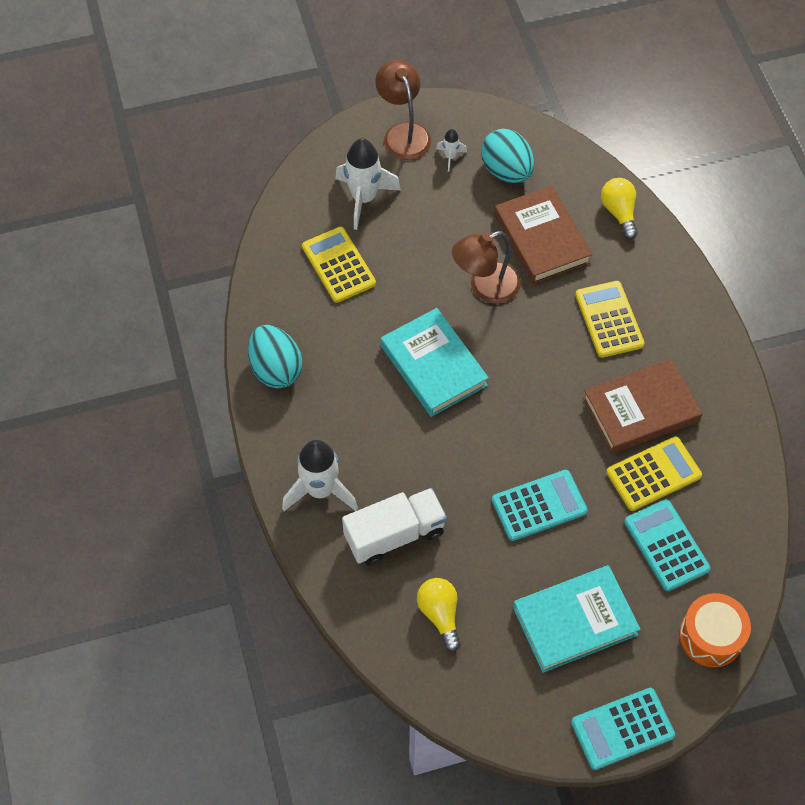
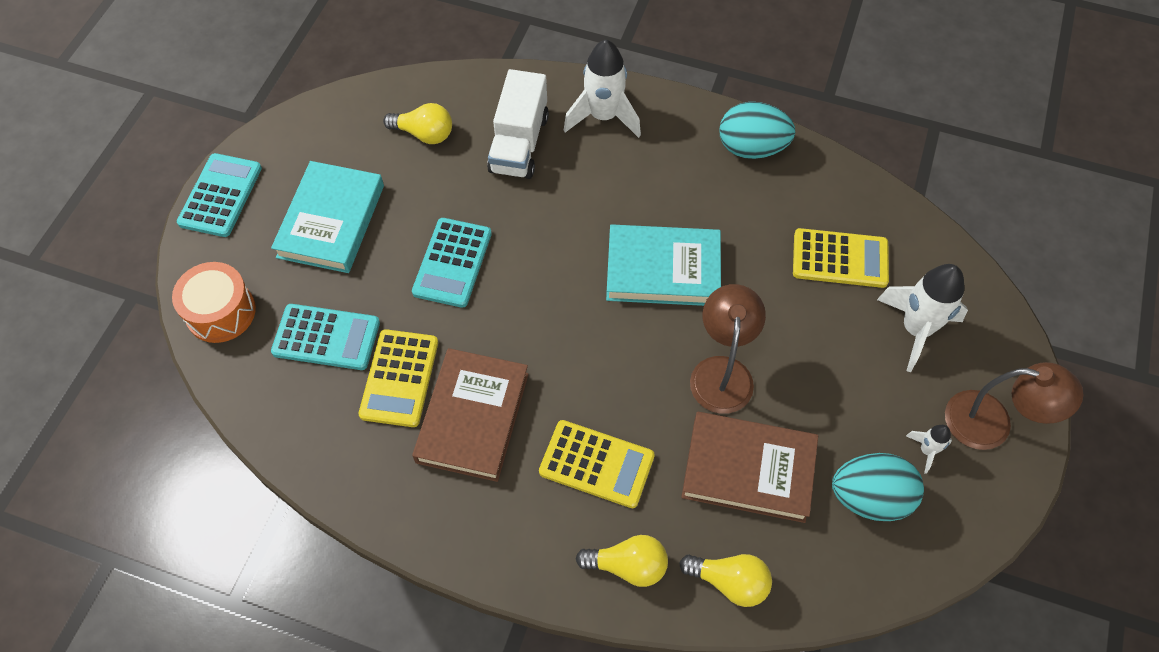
camera: 125 degrees right, 0 degrees up
(655, 267) = (627, 566): none -> yellow light bulb

